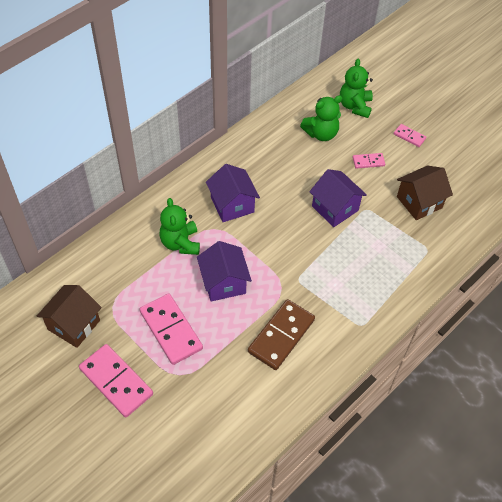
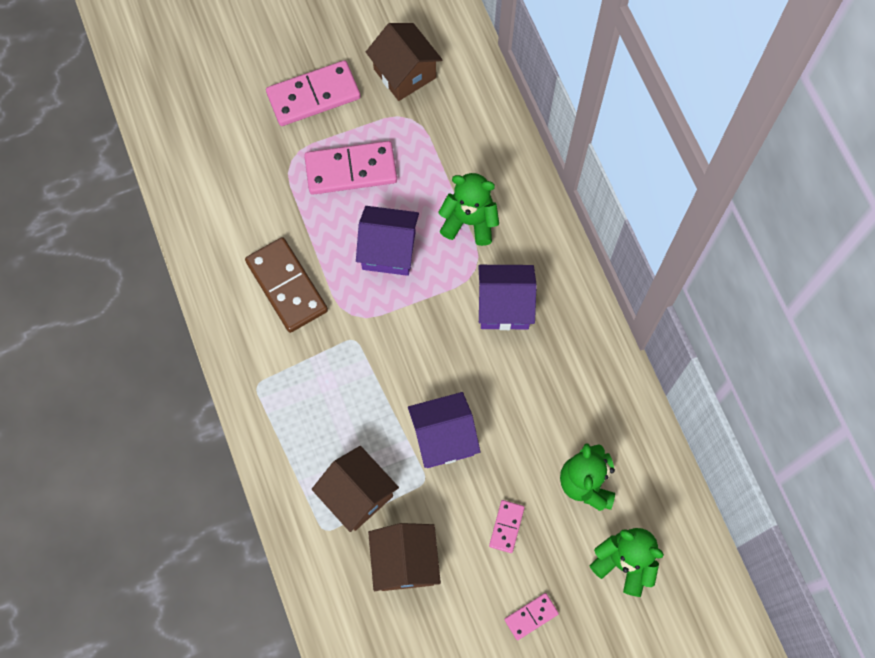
camera: 115 degrees right, 15 degrees up
(396, 240) = (357, 495): none -> brown house

